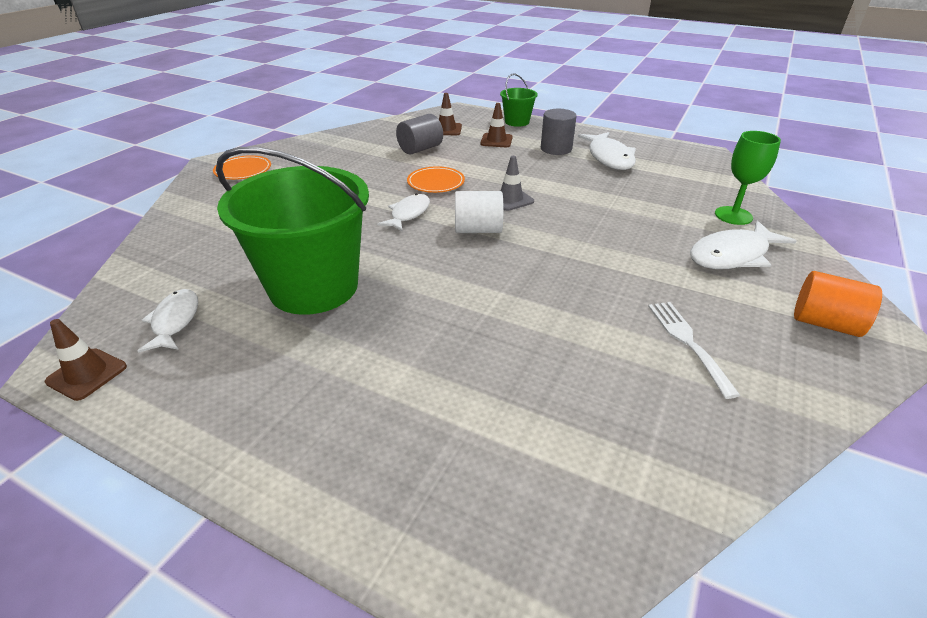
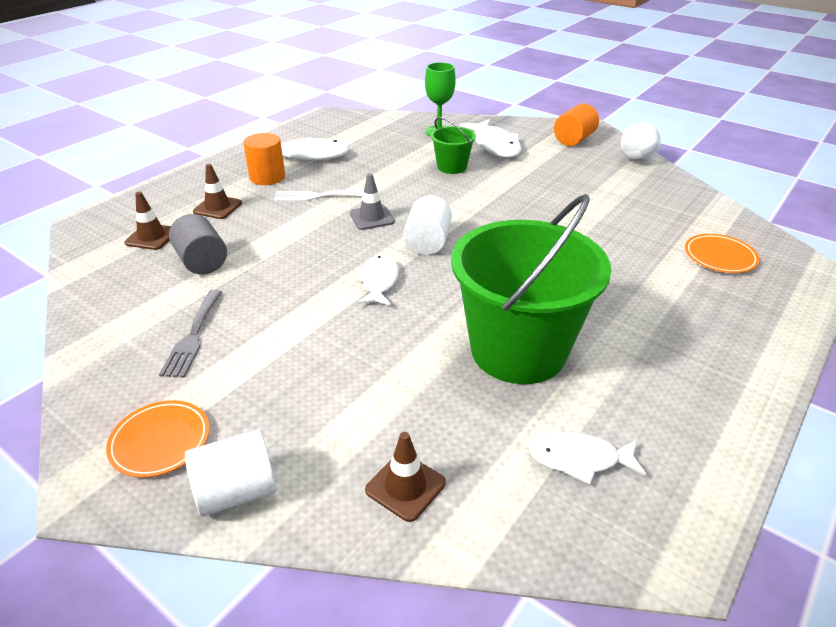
camera: 80 degrees left, 0 degrees up
(87, 374) = (680, 523): brown traffic cone -> brown traffic cone (405, 486)
(197, 196) = (237, 491): none -> white cylinder
(335, 161) = (193, 336): none -> grey fork
(408, 214) = (379, 281): white fish -> white fish turned 60 degrees clockwise
(436, 183) = (309, 258): orange plate -> orange plate (720, 256)
(517, 122) = (171, 188): green bucket -> green bucket (452, 167)
(556, 149) = (267, 177): grey cylinder -> orange cylinder
(687, 342) = (595, 183): white fork -> white fork (318, 196)
(813, 392) = (636, 159): none -> white ball

